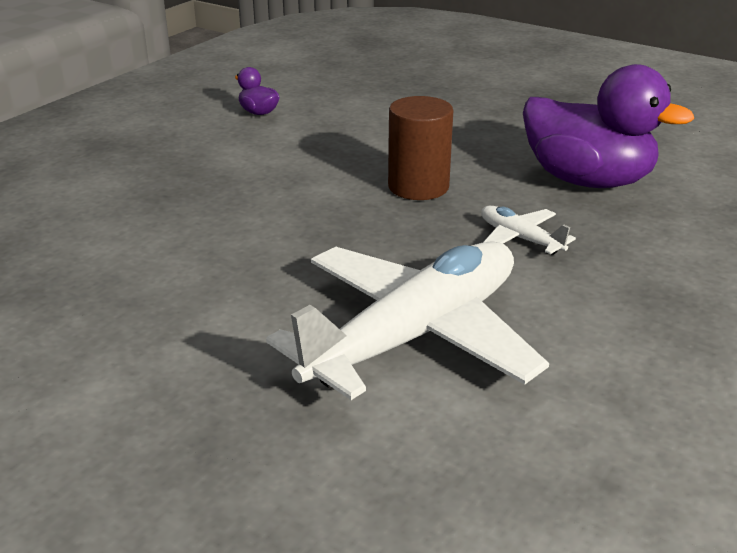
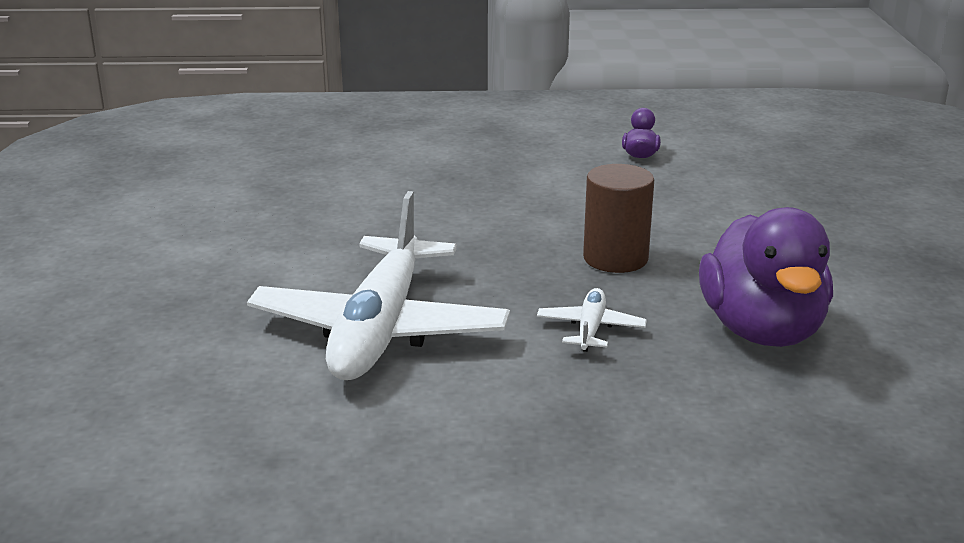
camera: 55 degrees right, 5 degrees down
(416, 335) = (379, 330): white plane -> white plane turned 90 degrees clockwise

